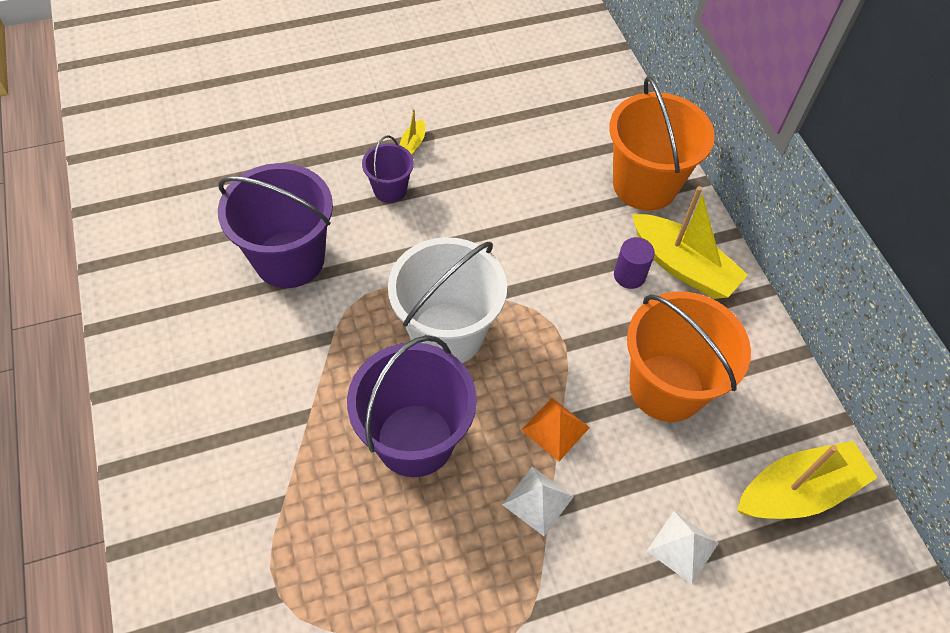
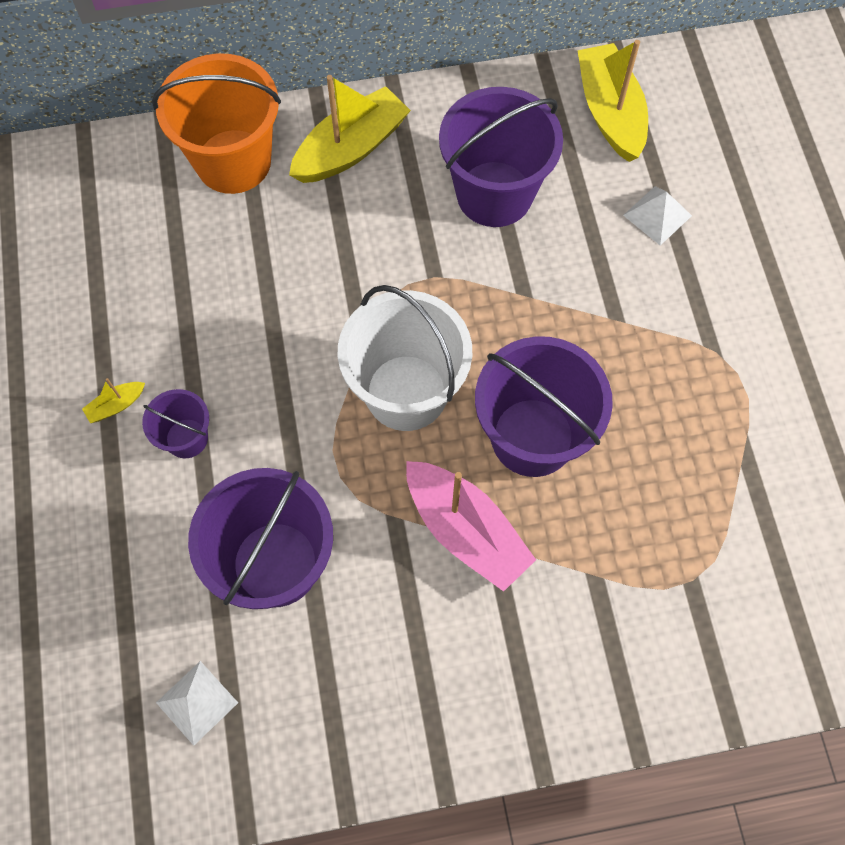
camera: 80 degrees left, 10 degrees up
(322, 391) = (465, 530): none -> pink boat
(412, 144) = (116, 405): yellow boat -> yellow boat turned 120 degrees clockwise
(538, 500) = (606, 329): white pyramid -> white pyramid (197, 702)
(555, 428) = (531, 302): orange pyramid -> none
(629, 275) = (355, 200): purple cylinder -> none
(666, 387) = (494, 194): orange bucket -> purple bucket

